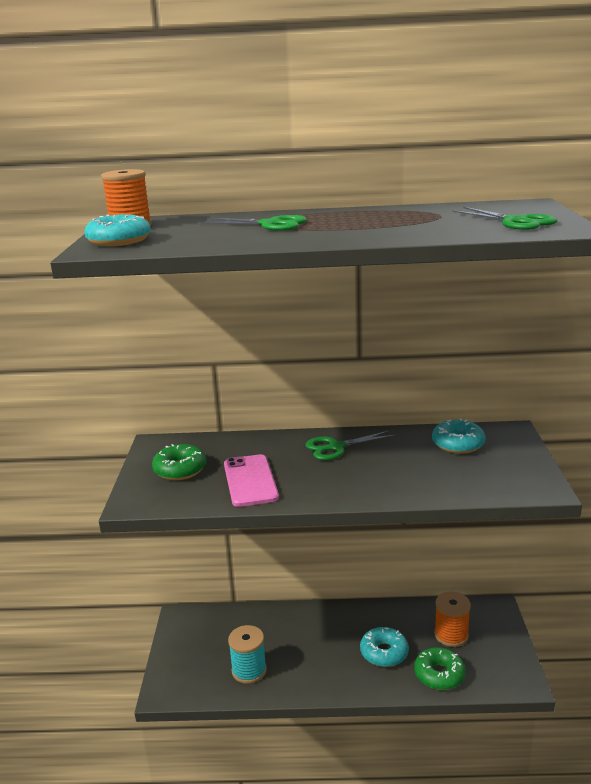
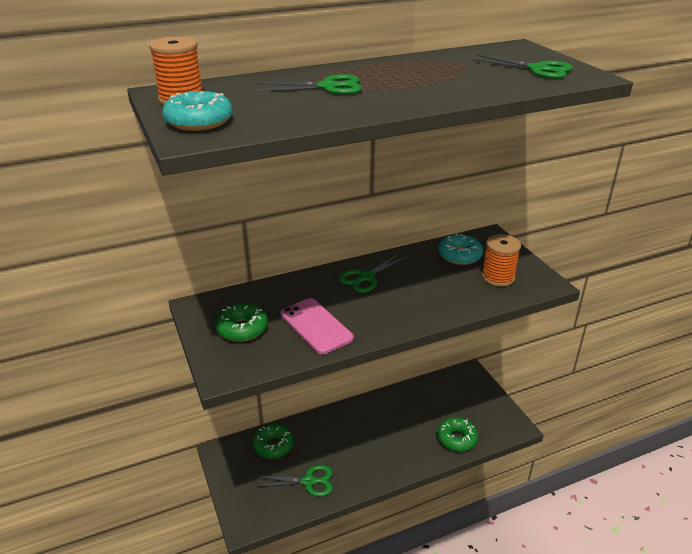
camera: 25 degrees left, 10 degrees up
(233, 625) = (273, 445): none -> green donut
(249, 670) = (309, 481): turquoise spool -> green scissors
(384, 653) = (408, 433): turquoise donut -> none
(451, 635) = (449, 404): orange spool -> orange spool (498, 277)

